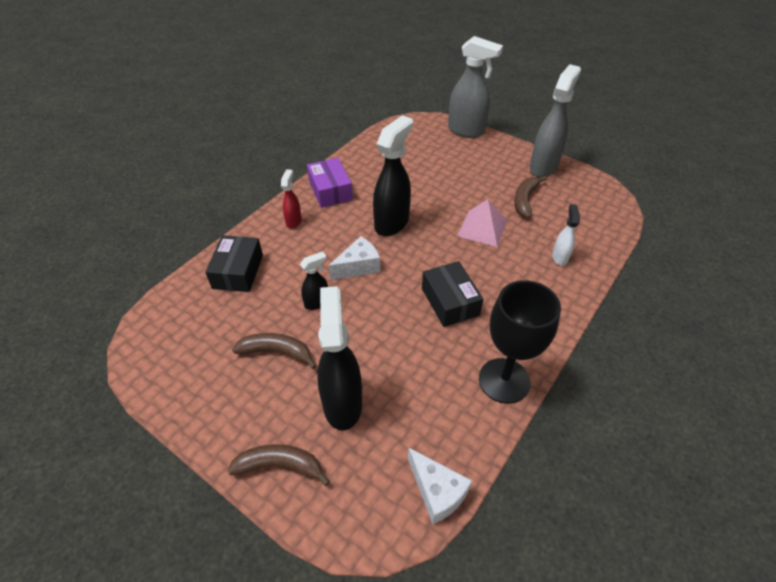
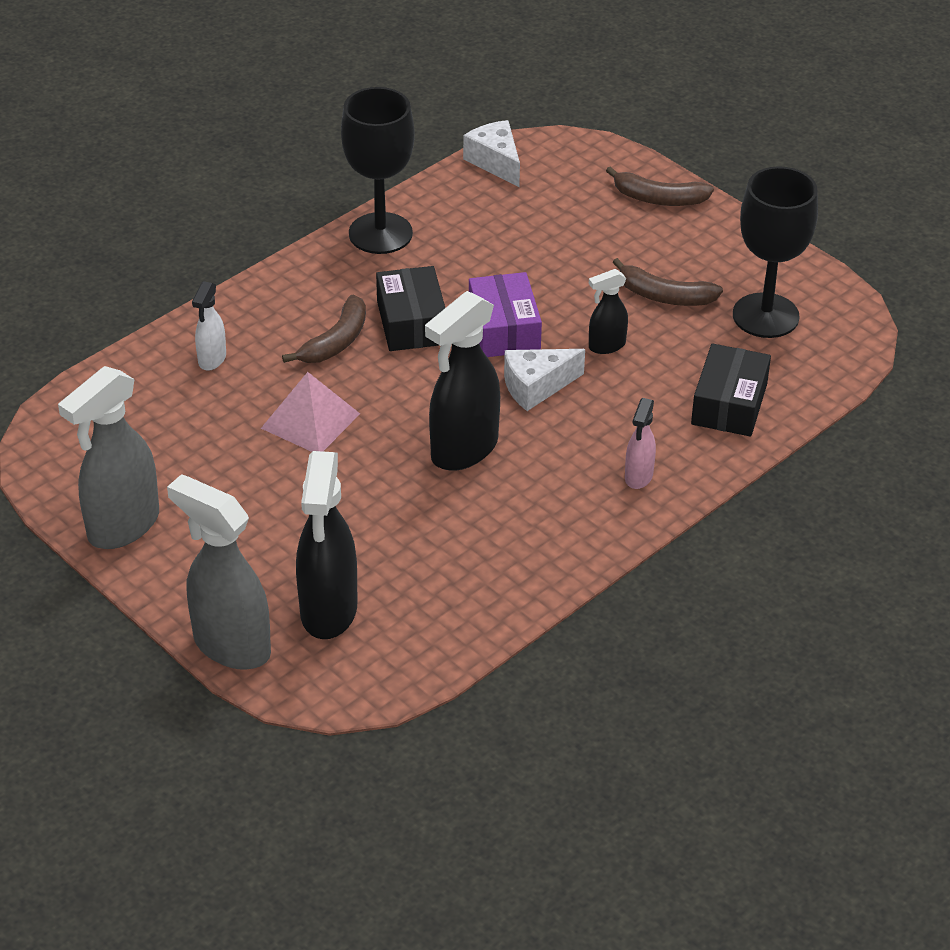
camera: 170 degrees left, 5 degrees down
(203, 345) = (765, 316): none -> black goblet
(293, 221) = (638, 477): red spray bottle -> pink spray bottle
(330, 191) = (565, 530): purple box -> purple box (504, 329)
(342, 403) = (584, 238): black spray bottle -> black spray bottle (328, 611)
(525, 200) = (205, 460): brown banana -> brown banana (336, 341)

